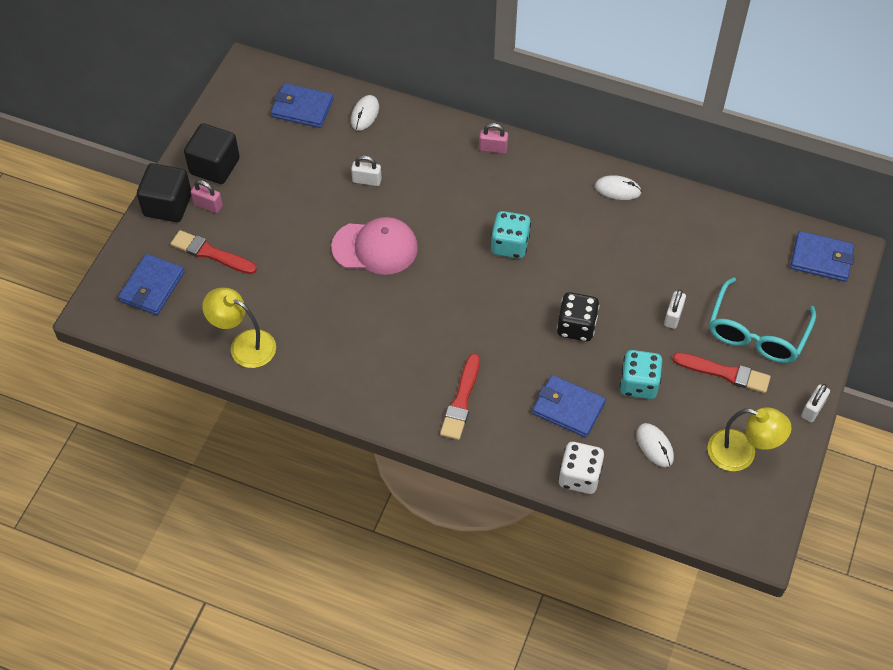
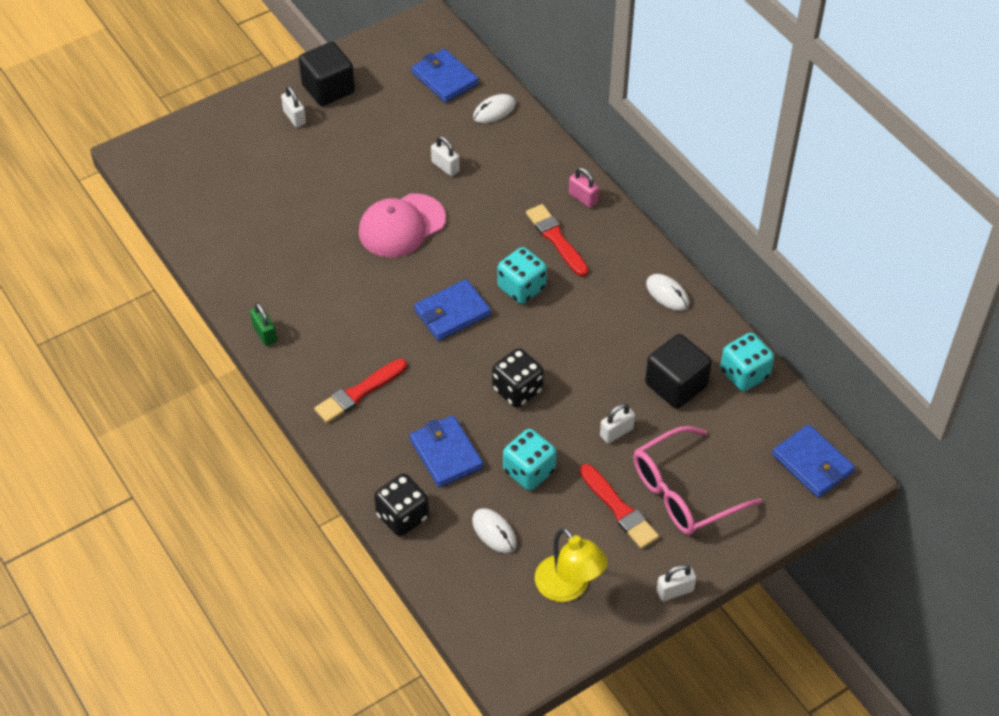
camera: 35 degrees right, 5 degrees down
(152, 287) = (192, 158): blue wallet -> blue wallet (452, 313)
(168, 205) = (262, 100): black cube -> black cube (676, 385)
(208, 205) = (294, 117): pink padlock -> white padlock
(211, 253) = (262, 157): red brush -> red brush (556, 239)
(244, 345) = (222, 244): yellow lamp -> none
(345, 398) = (265, 334): none -> green padlock
(375, 248) = (401, 226): pink cap -> pink cap turned 105 degrees clockwise
(579, 476) = (402, 516): white dice -> black dice
(654, 446) = (494, 532): white mouse -> white mouse turned 45 degrees counterclockwise
(721, 219) = (744, 374): none -> turquoise dice
(756, 333) = (683, 492): turquoise glasses -> pink glasses

